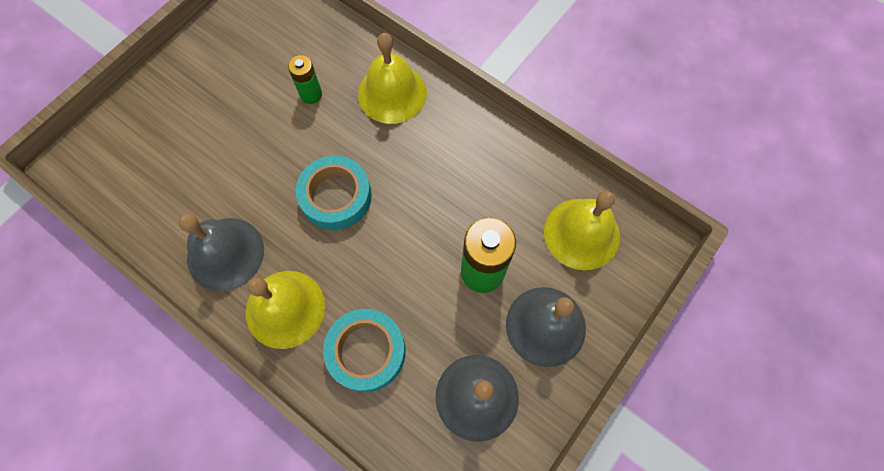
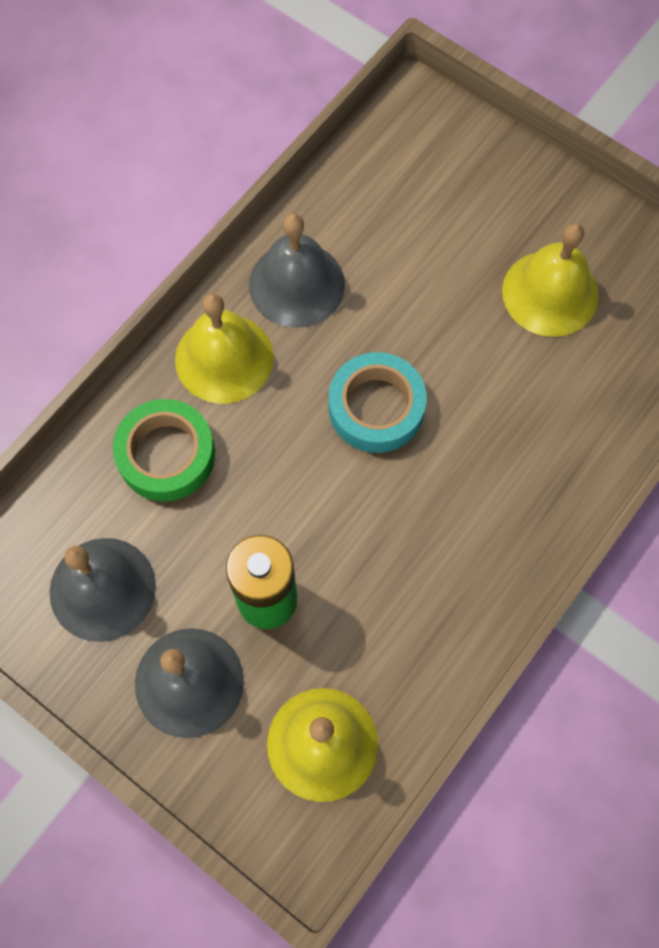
camera: 90 degrees right, 0 degrees up
(311, 94) = (534, 365): green battery -> none
(366, 351) = (166, 455): turquoise tape -> green tape
(392, 93) = (543, 475): yellow bell -> yellow bell (550, 293)

